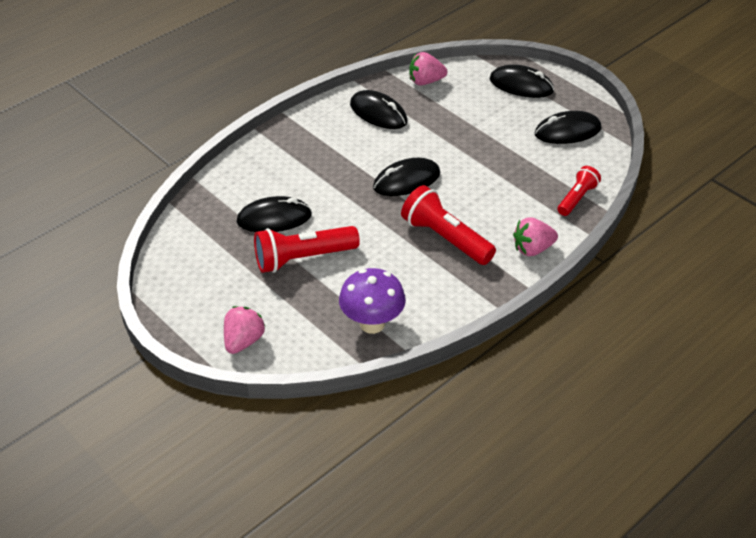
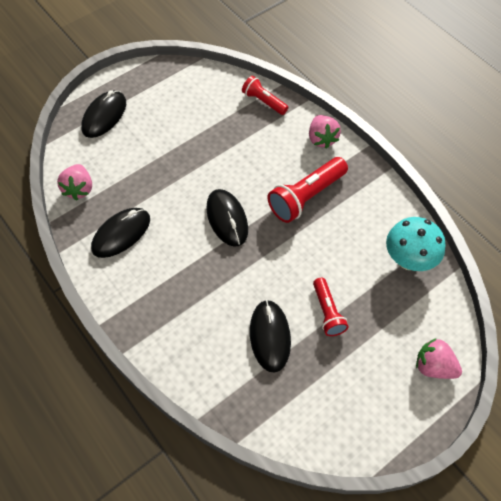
camera: 85 degrees left, 15 degrees up
(302, 258) = (327, 312): red flashlight -> red flashlight, size x0.61
(372, 324) = (408, 260): purple mushroom -> turquoise mushroom
(567, 131) = (177, 94): black mouse -> none

